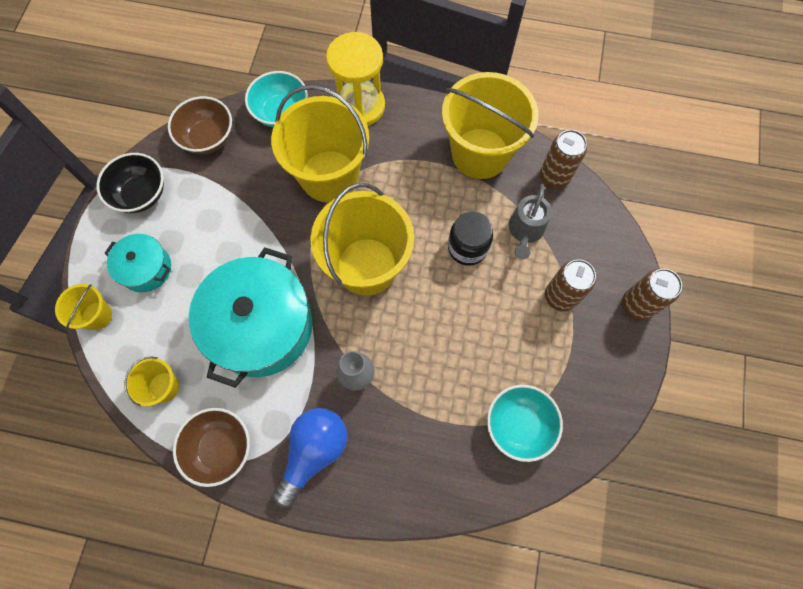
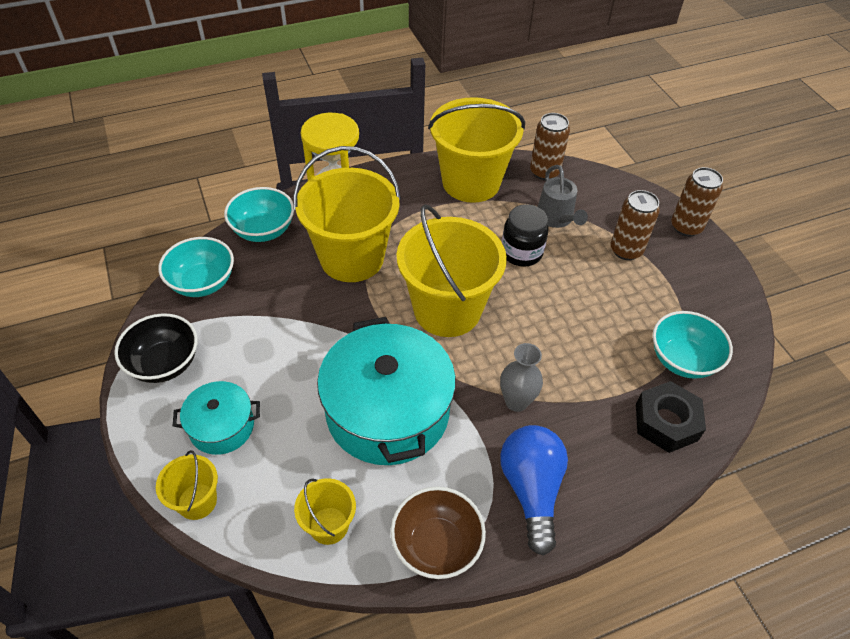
camera: 35 degrees left, 20 degrees down
(208, 138) = (202, 283): brown bowl -> turquoise bowl
(458, 467) = (666, 422): none -> black nut

